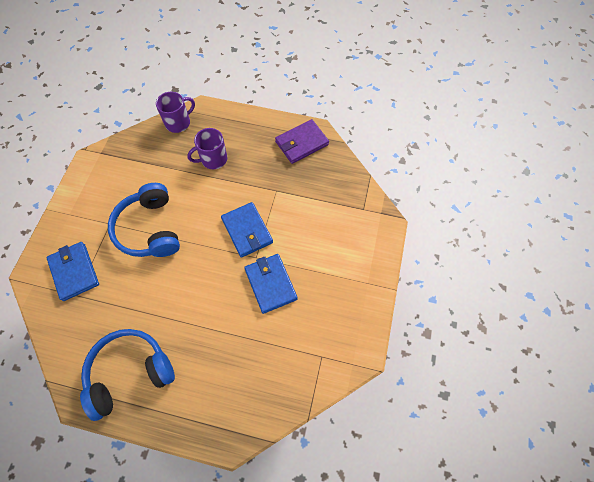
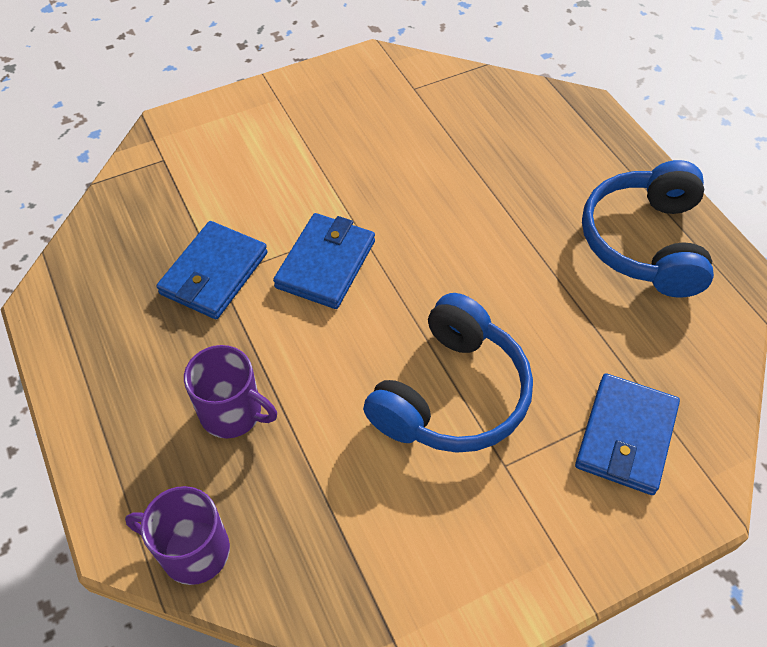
camera: 130 degrees left, 10 degrees down
(130, 373) = (645, 242): blue headphones -> blue headphones turned 75 degrees clockwise
(270, 284) = (378, 185): blue wallet -> blue wallet (214, 273)
(301, 143) = (89, 305): purple wallet -> none

